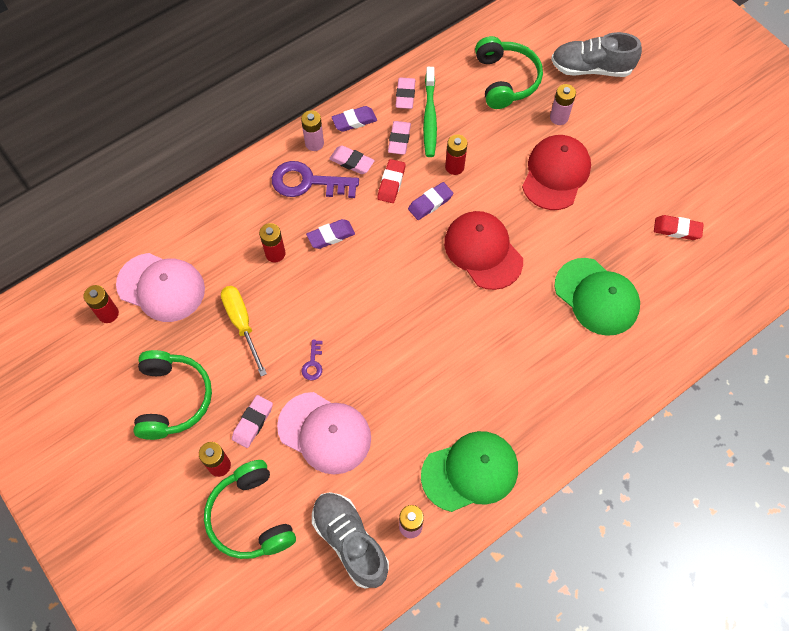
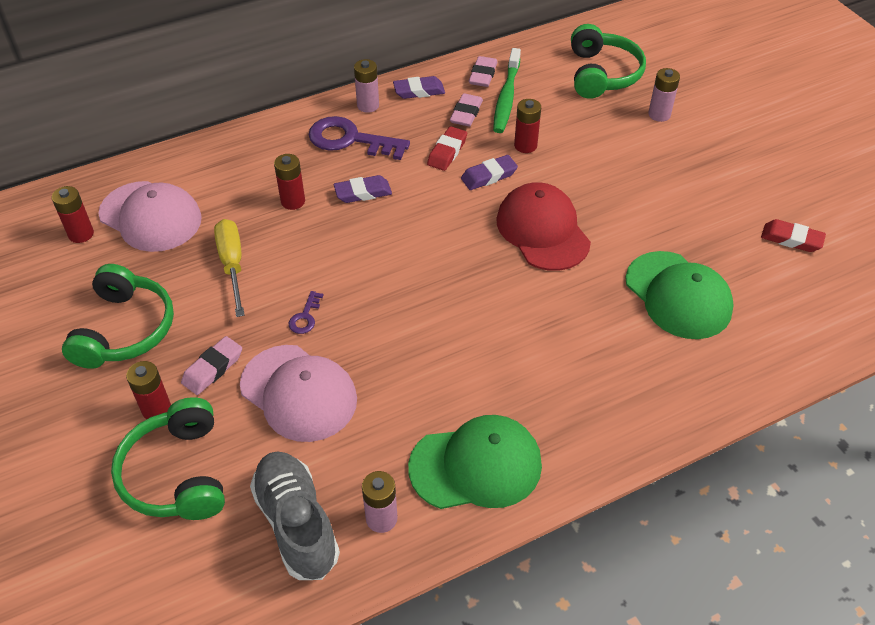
camera: 10 degrees right, 15 degrees down
(351, 162) = (406, 127): pink eraser -> none
(555, 174) = (646, 166): red cap -> none
(591, 68) = (705, 75): grey shoe -> none

